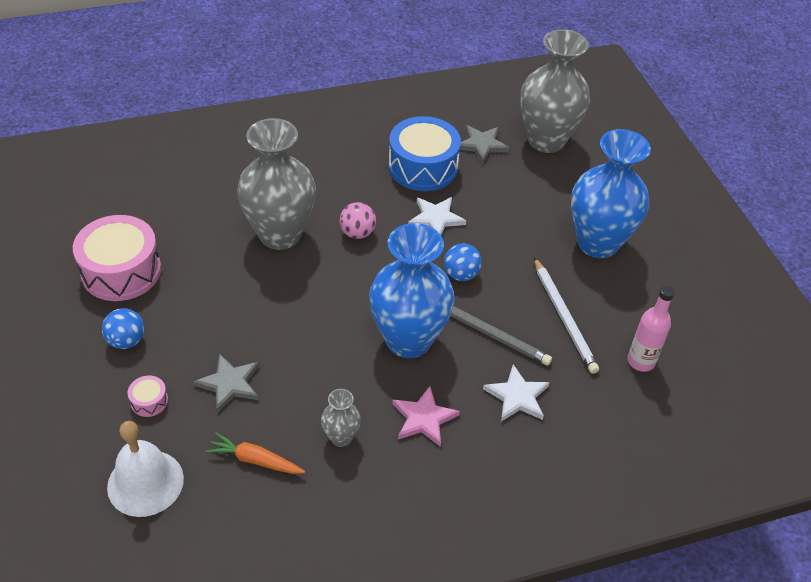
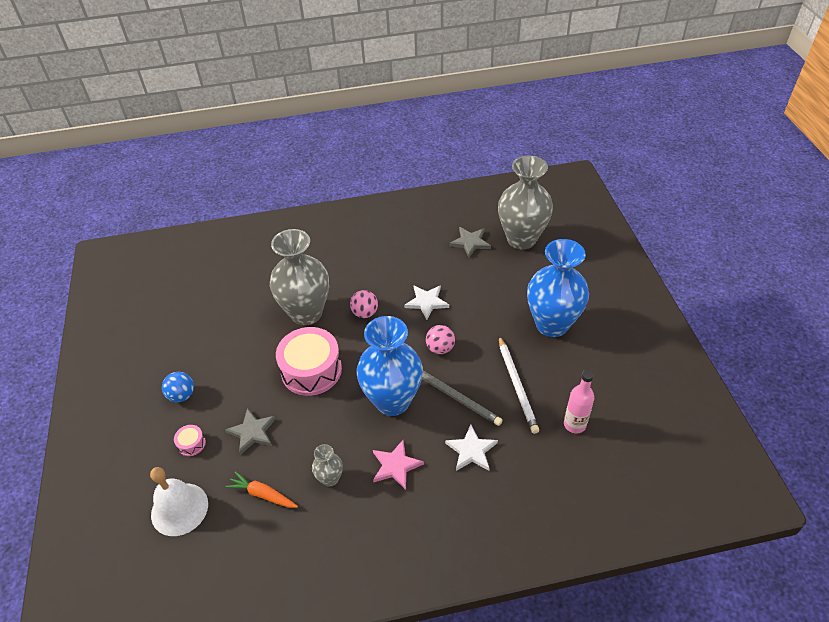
camera: 10 degrees right, 0 degrees up
(121, 271) = (186, 340): pink drum -> pink drum (311, 370)
(423, 167) = (422, 260): blue drum -> none
(461, 274) = (440, 348): blue ball -> pink ball

